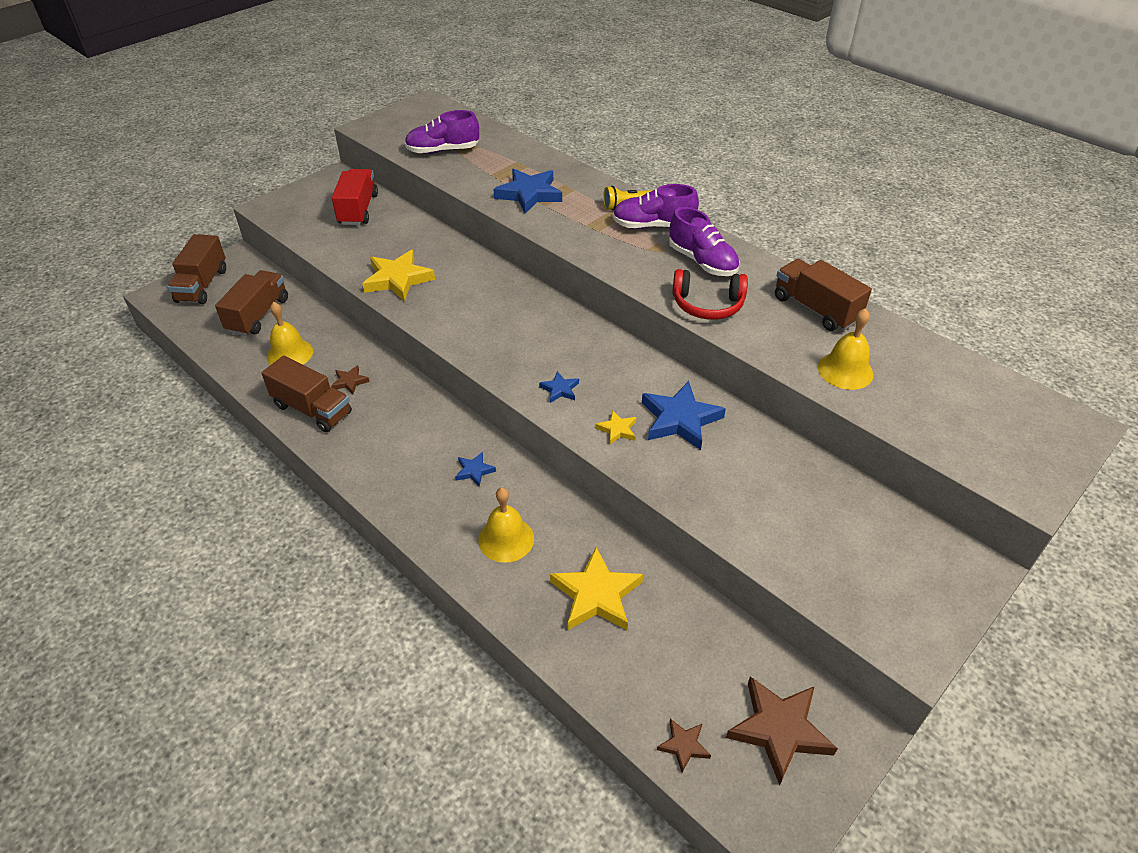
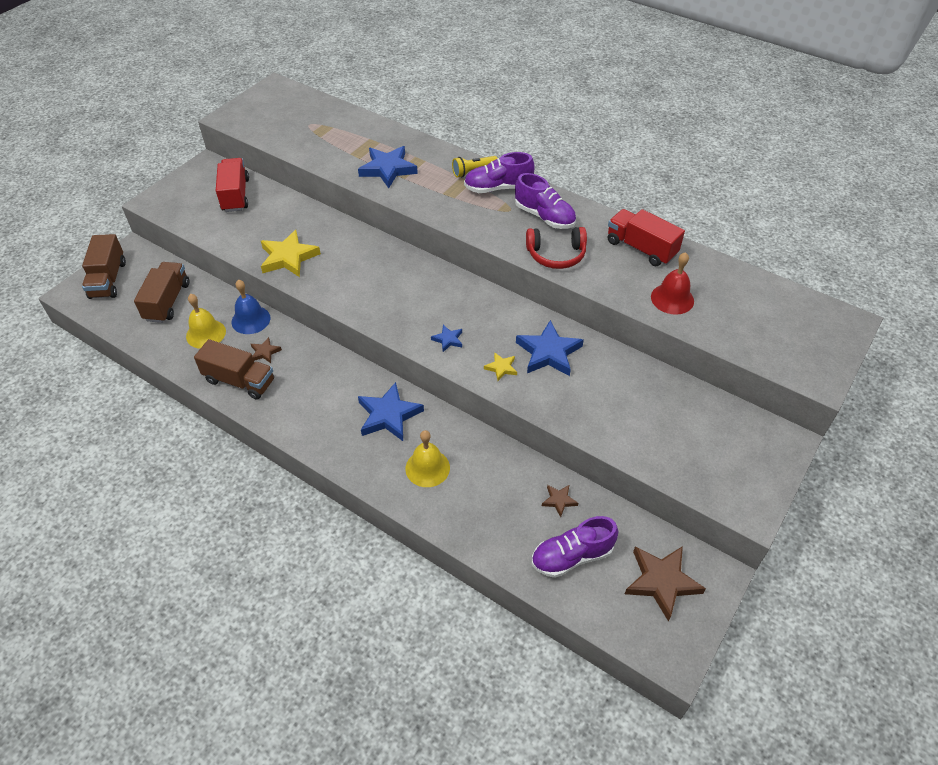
camera: 10 degrees left, 5 degrees up
(344, 345) = (251, 320): none -> blue bell
(443, 151) = (302, 134): purple shoe -> purple shoe (572, 556)
(474, 471) = (389, 415): blue star -> blue star, size x2.01
(596, 595) = (507, 502): yellow star -> none
(683, 745) = (595, 605): brown star -> brown star (559, 500)
(815, 309) = (641, 248): brown truck -> red truck
(845, 370) = (672, 299): yellow bell -> red bell

